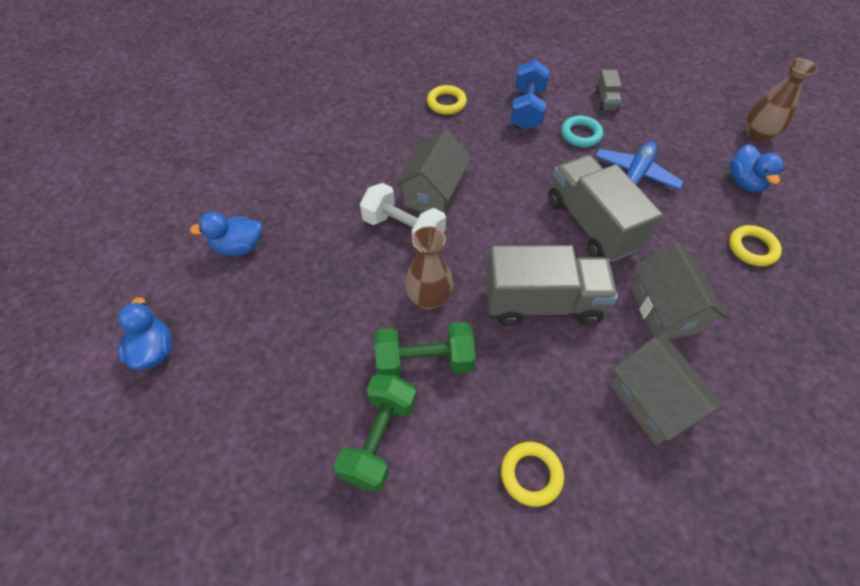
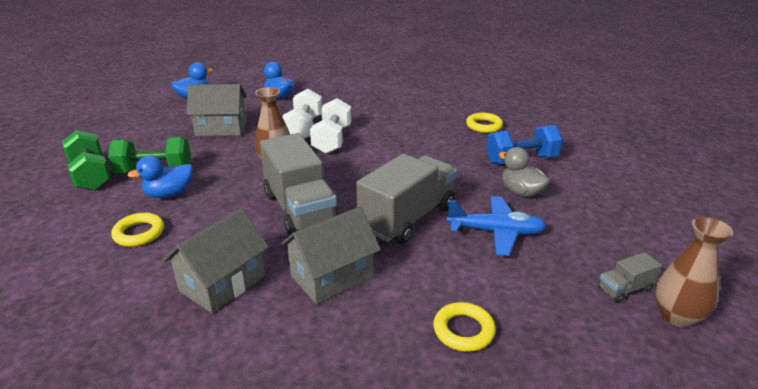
camera: 65 degrees right, 25 degrees down
(357, 247) = (304, 129): none -> white dumbbell
(424, 361) = (220, 173): green dumbbell -> green dumbbell (91, 175)
(434, 193) = (378, 142): grey house -> grey house (221, 128)
(581, 134) = (521, 192): turquoise ring -> grey duck
(606, 100) = (591, 198): grey truck -> grey truck (625, 289)
(745, 182) = (572, 313): blue duck -> blue duck (169, 194)

